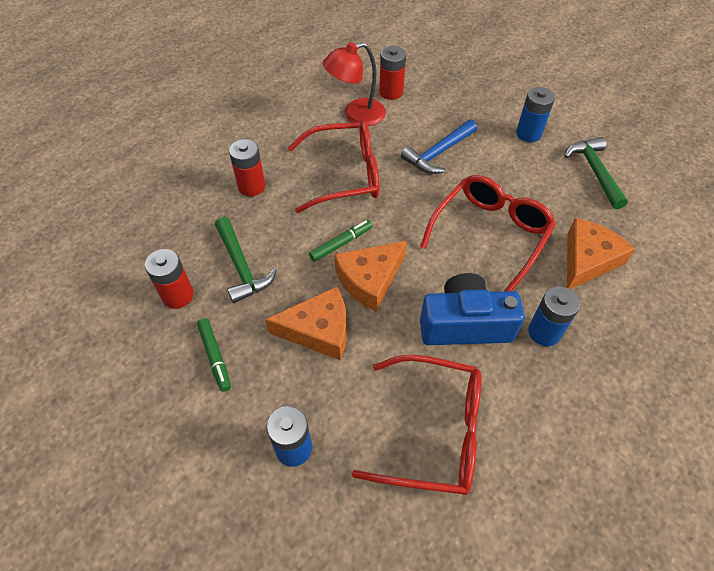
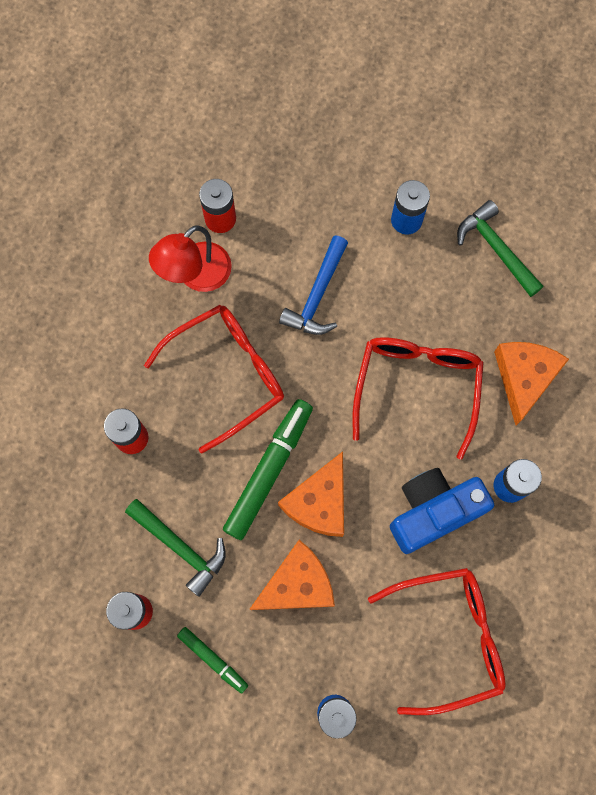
camera: 25 degrees left, 20 degrees up
(341, 243) = (269, 470): green marker -> green marker, size x1.83

